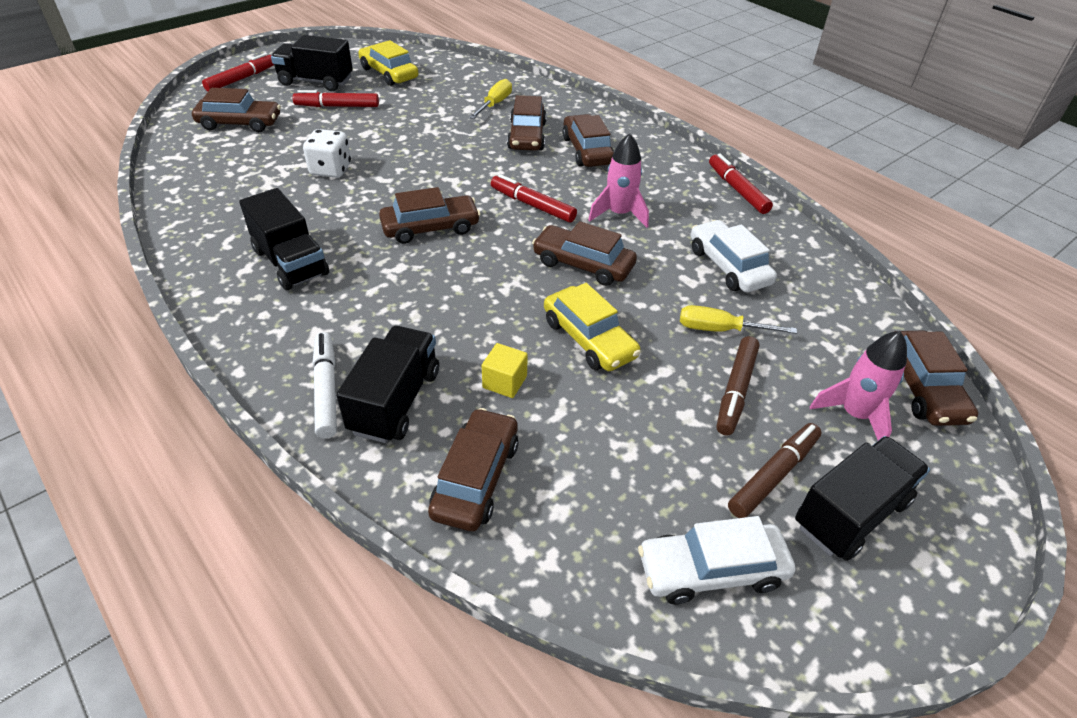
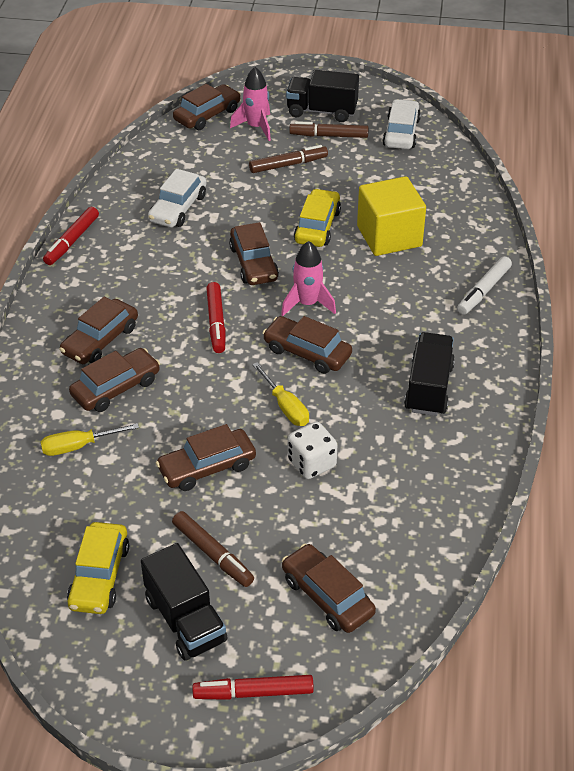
camera: 130 degrees left, 0 degrees up
(337, 106) = (213, 554): red marker -> brown marker
(395, 401) = (454, 263): black truck -> none
(476, 478) = (453, 211): brown car -> brown car (207, 467)
(504, 382) = (389, 236): yellow cube -> yellow cube, size x2.23
(619, 214) = (175, 277): pink rocket -> pink rocket (307, 304)
(711, 570) = (401, 133): white car -> white car turned 120 degrees counterclockwise
(720, 330) = (246, 187): yellow screwdriver -> yellow screwdriver (285, 406)

